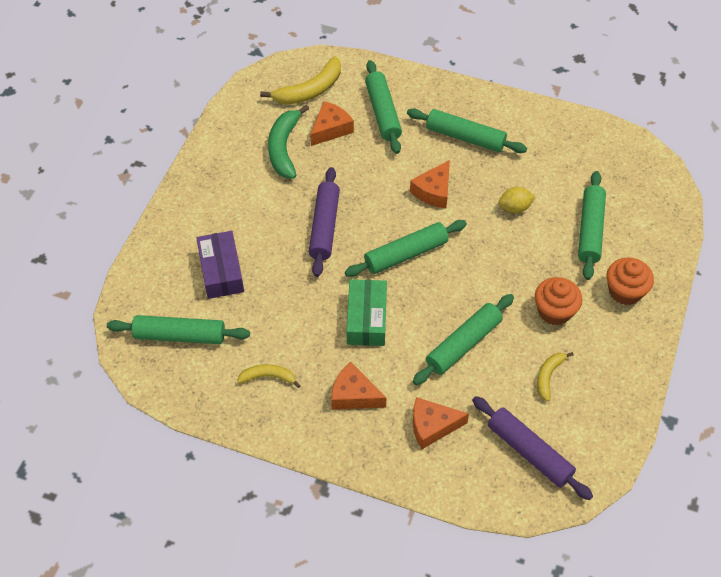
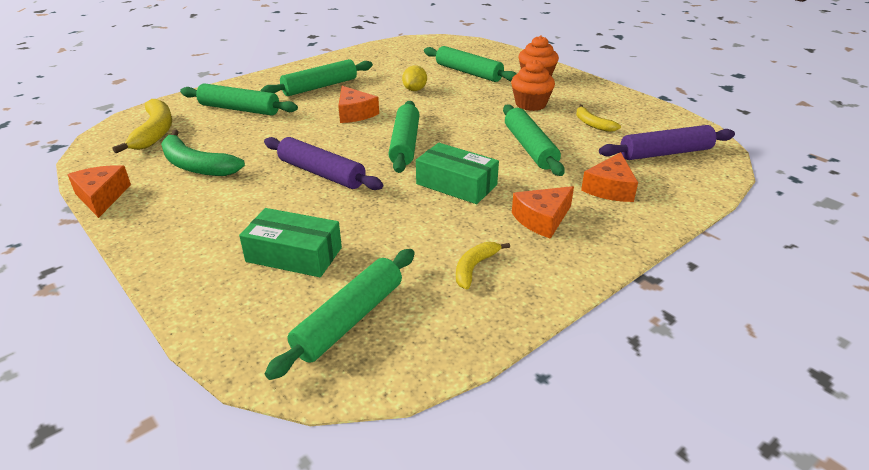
camera: 60 degrees left, 20 degrees down
(221, 271) = (294, 254): purple box -> green box
(331, 129) = (215, 136): orange cheese -> orange cheese (102, 197)

